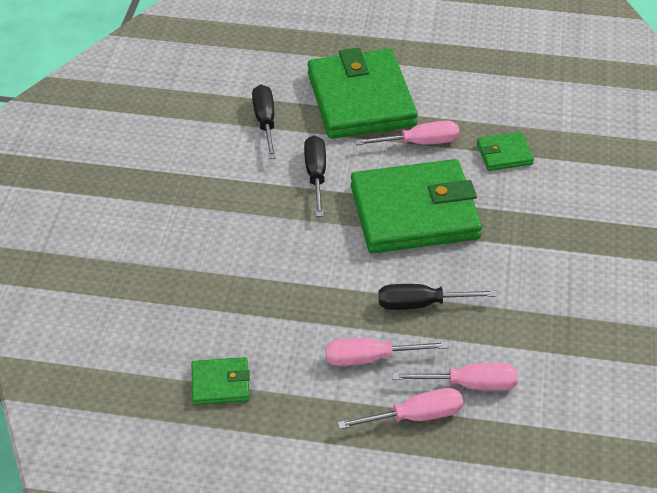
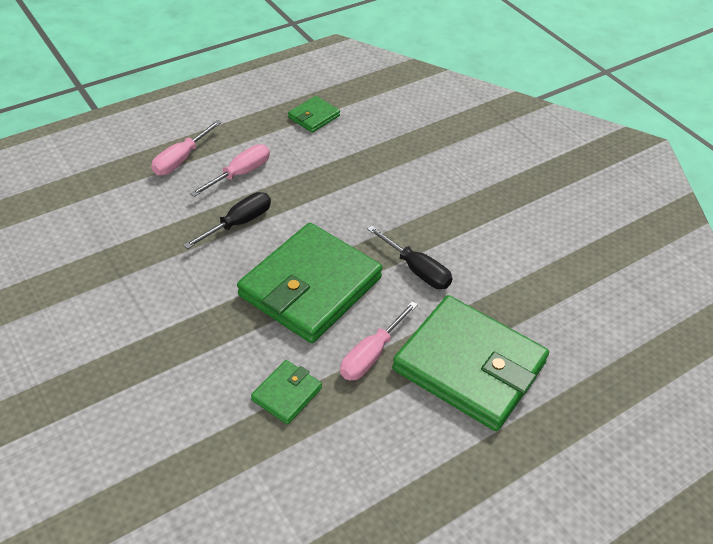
camera: 135 degrees right, 0 degrees up
(265, 122) = (511, 289): black screwdriver -> none
(469, 384) = (161, 193): pink screwdriver -> none

